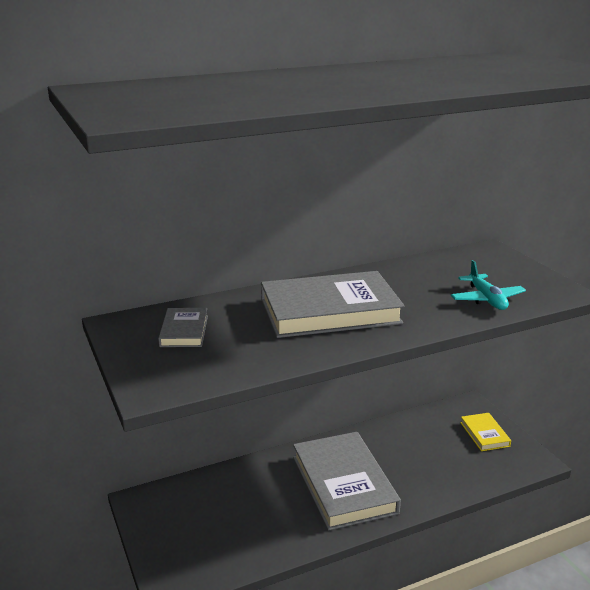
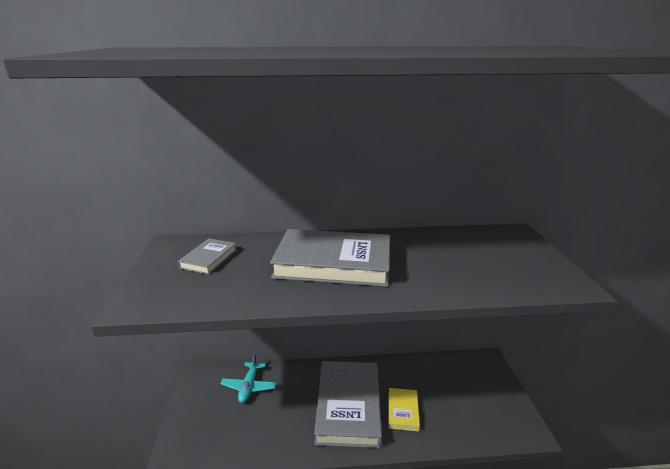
camera: 20 degrees right, 0 degrees up
(484, 434) = (490, 391): yellow book -> yellow book (403, 411)
(486, 299) = (484, 277): turquoise plane -> turquoise plane (249, 386)

